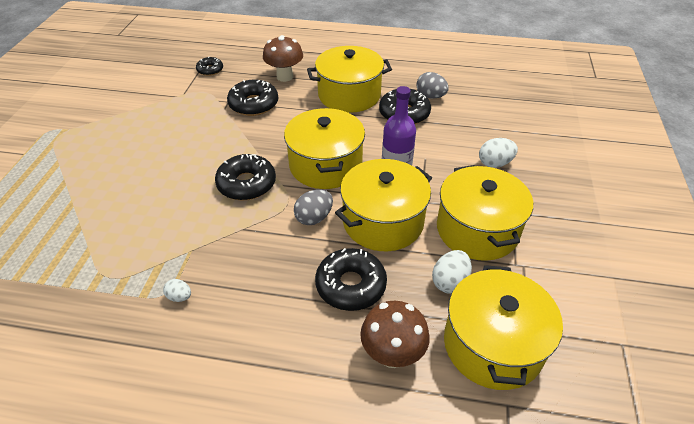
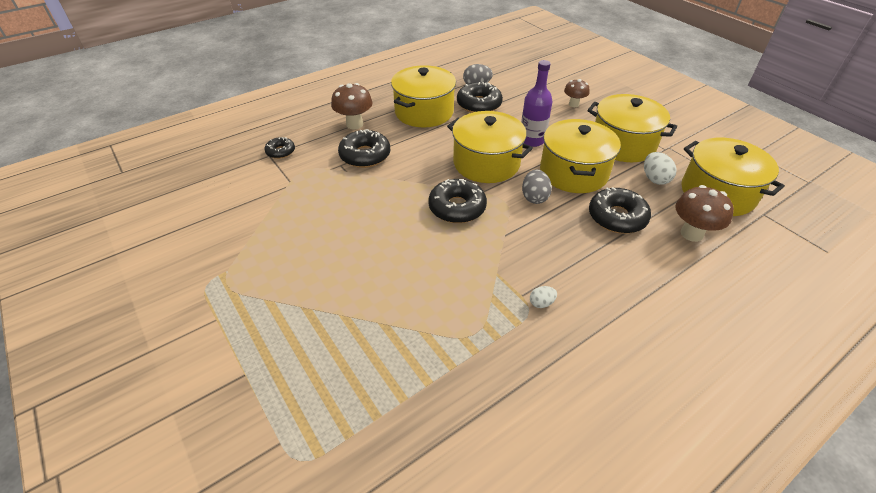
camera: 45 degrees left, 0 degrees up
(495, 163) = (573, 104): white egg -> brown mushroom

